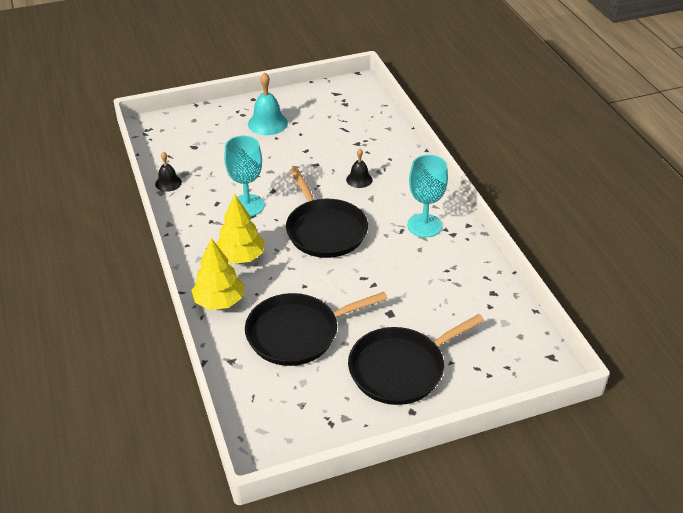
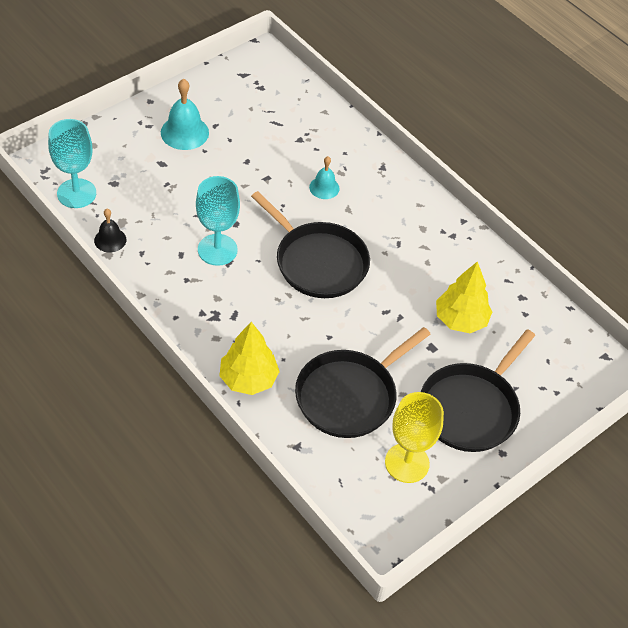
camera: 25 degrees left, 10 degrees up
(241, 257) = (244, 318): yellow tree -> yellow tree (460, 320)
(319, 397) = (407, 463): none -> yellow goblet
(359, 179) = (324, 187): black bell -> turquoise bell
(424, 225) = (419, 232): turquoise goblet -> turquoise goblet (76, 193)

